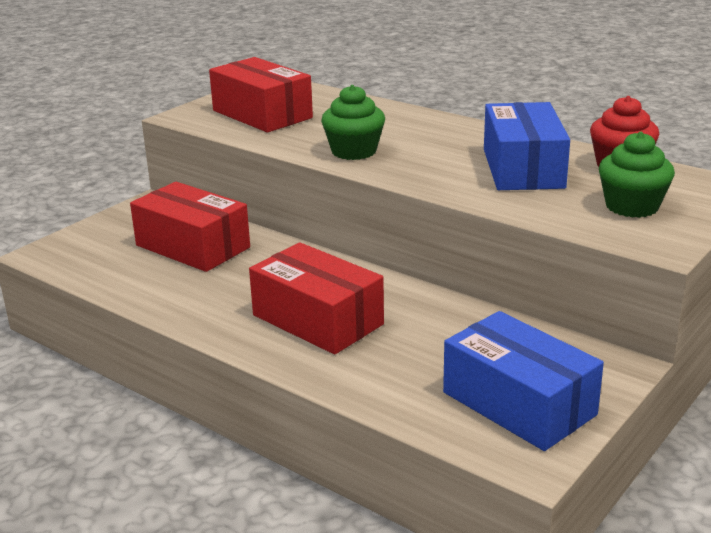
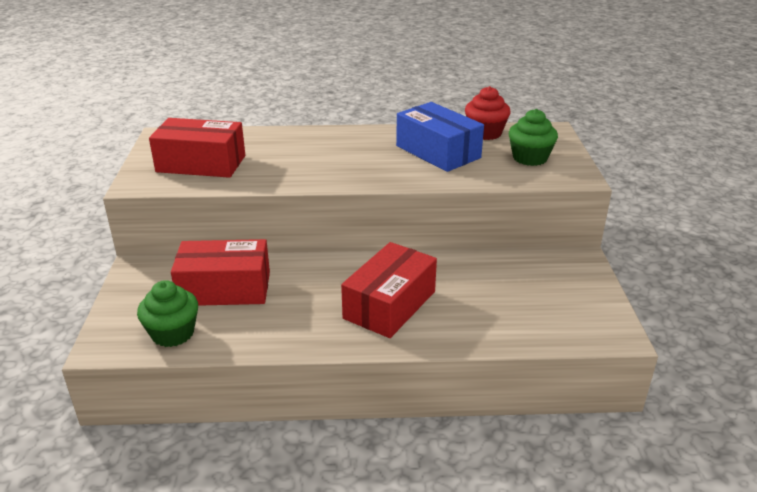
camera: 40 degrees left, 5 degrees up
(317, 320) = (390, 305): red box -> red box turned 60 degrees counterclockwise
(354, 151) = (316, 173): green cupcake -> green cupcake (173, 333)
(518, 403) = (567, 305): blue box -> none

